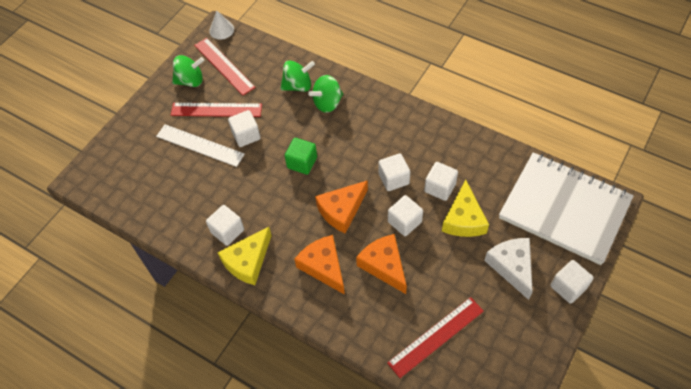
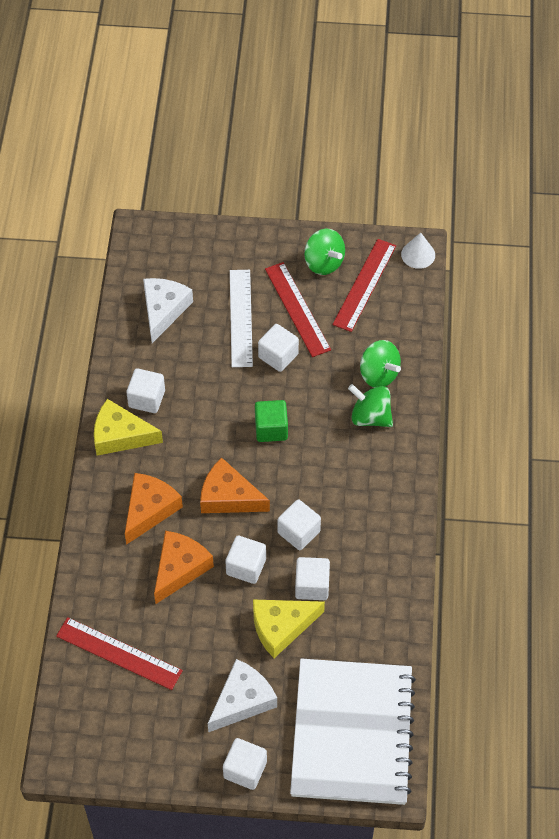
camera: 60 degrees right, 0 degrees up
(159, 190) = (163, 310): none -> white cheese

